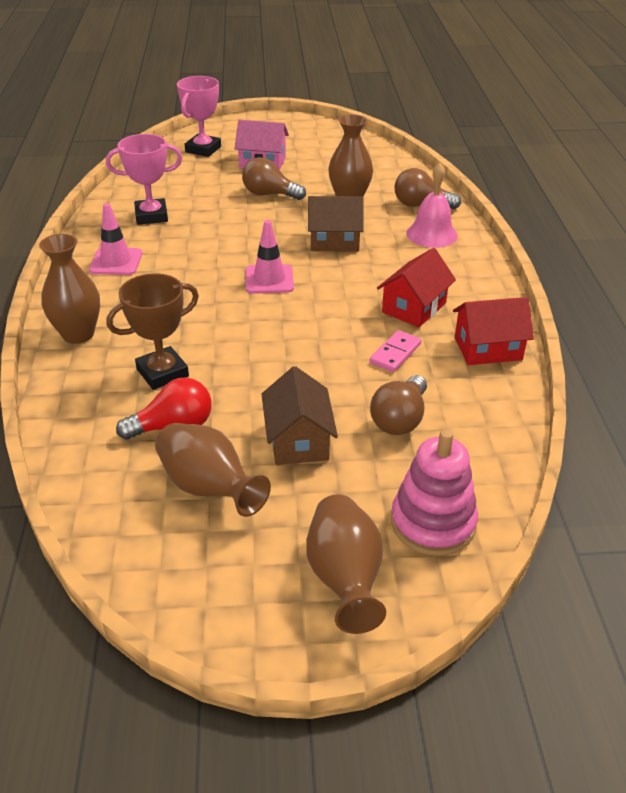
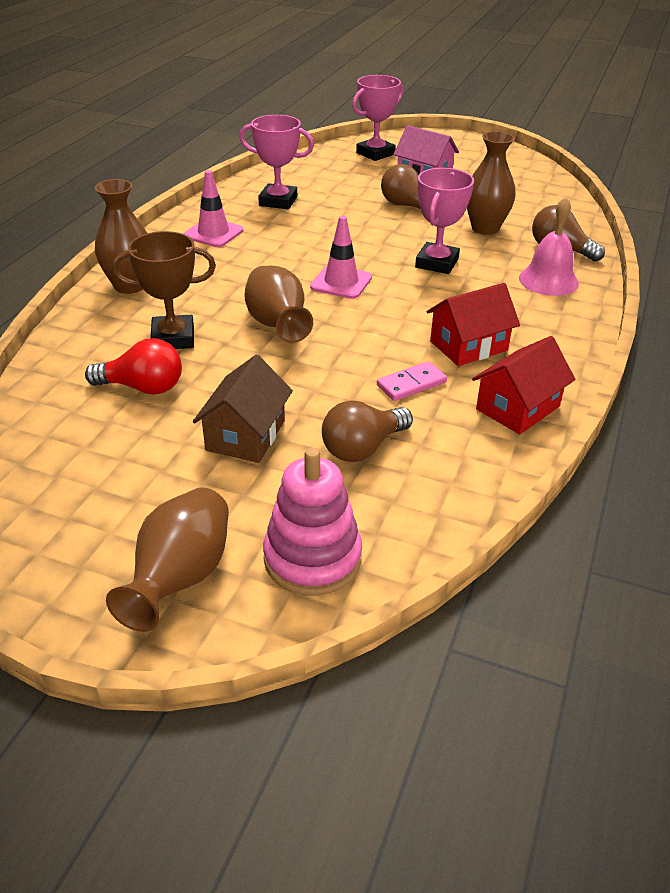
camera: 25 degrees right, 0 degrees up
(209, 488) = (128, 451): brown vase -> brown vase (277, 325)
(334, 241) = (436, 263): brown house -> pink trophy
(488, 348) = (517, 408): red house -> red house turned 60 degrees counterclockwise

